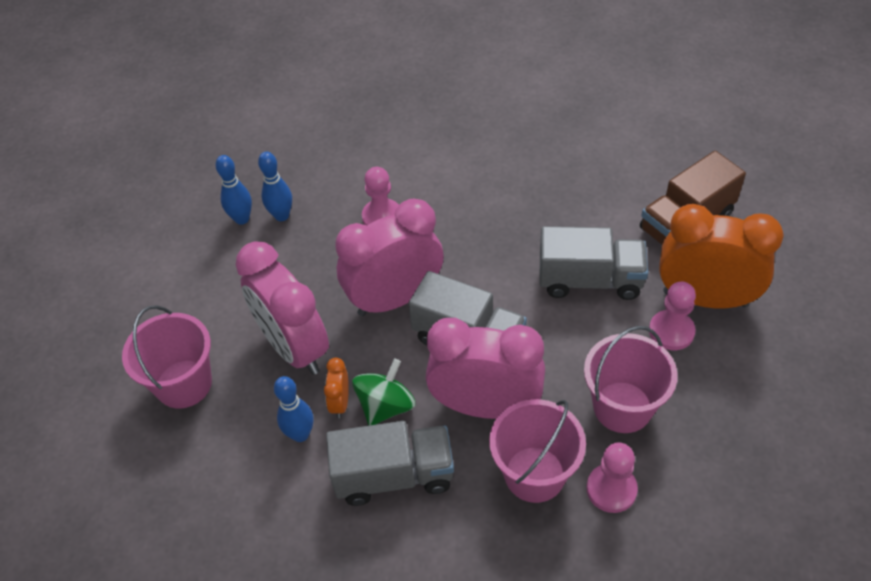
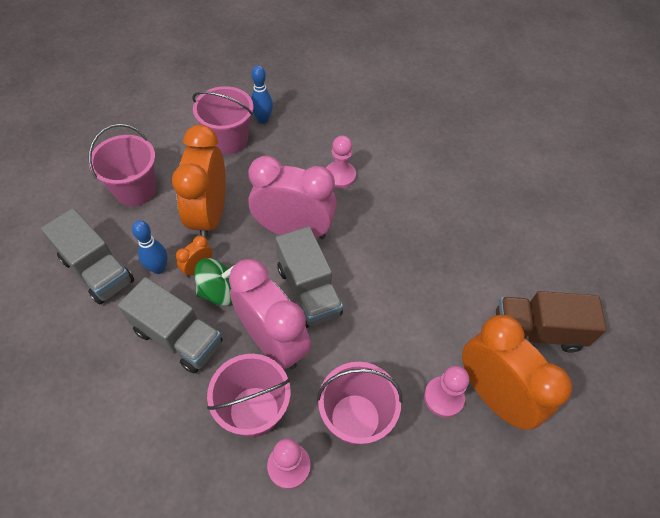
camera: 35 degrees right, 5 degrees up
(228, 263) = (229, 140): none -> pink bucket
(282, 216) = (285, 133): blue bowling pin -> none
(294, 347) = (209, 215): pink clock -> orange clock
(590, 280) = (425, 316): grey truck -> grey truck (97, 270)

